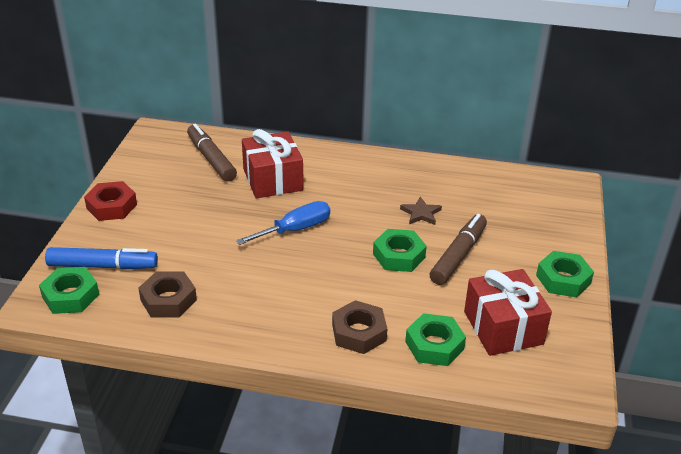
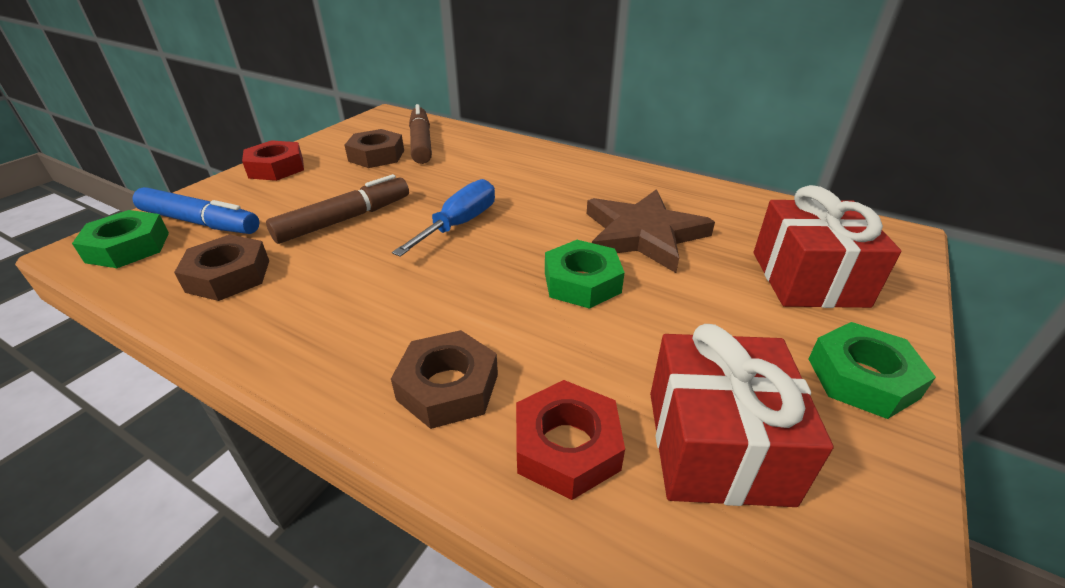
camera: 20 degrees right, 0 degrees up
(184, 179) = (376, 156): none -> brown nut
(272, 180) = (473, 170): red gift -> red gift (808, 279)
(295, 229) = (459, 224): blue screwdriver -> blue screwdriver turned 45 degrees counterclockwise
(421, 213) = (643, 234): brown star -> brown star, size x2.11
(434, 345) = (566, 446): green nut -> red nut
(458, 255) = (677, 300): brown marker -> brown marker (345, 220)

